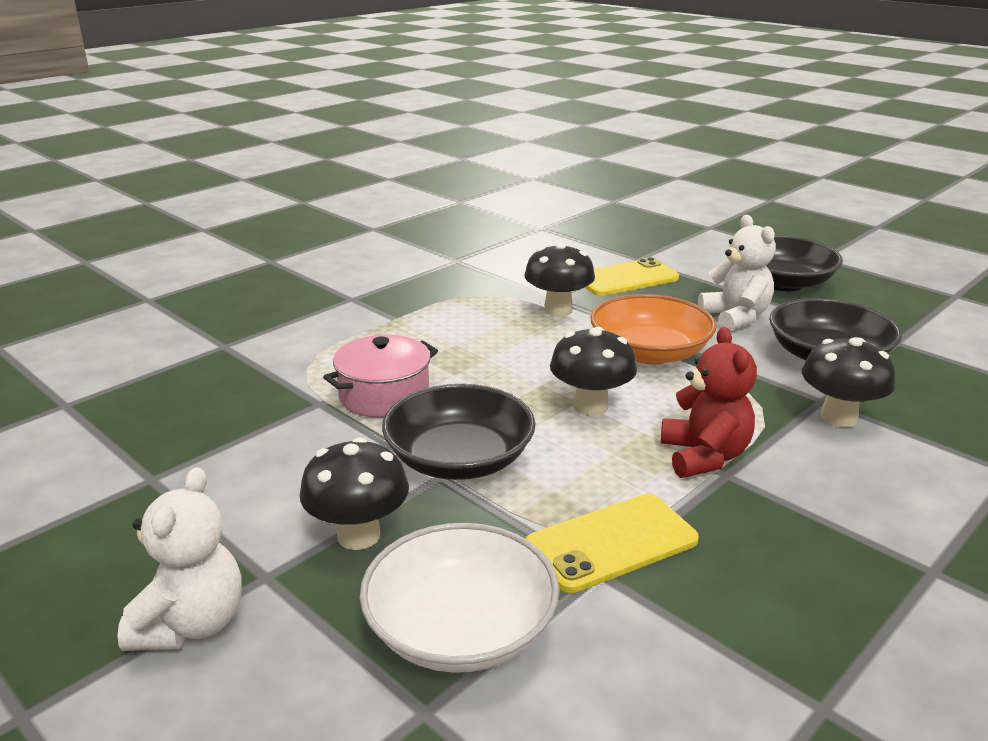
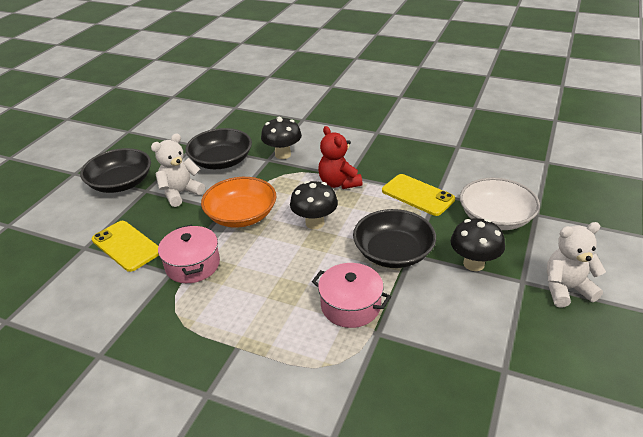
camera: 110 degrees left, 10 degrees up
(558, 310) = (192, 265): black mushroom -> pink pot
(704, 456) = (338, 183): red teddy bear -> red teddy bear turned 90 degrees counterclockwise

